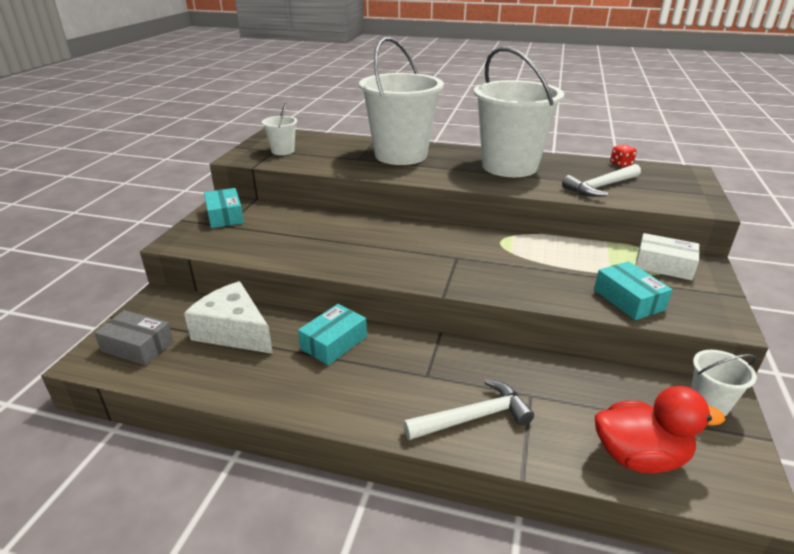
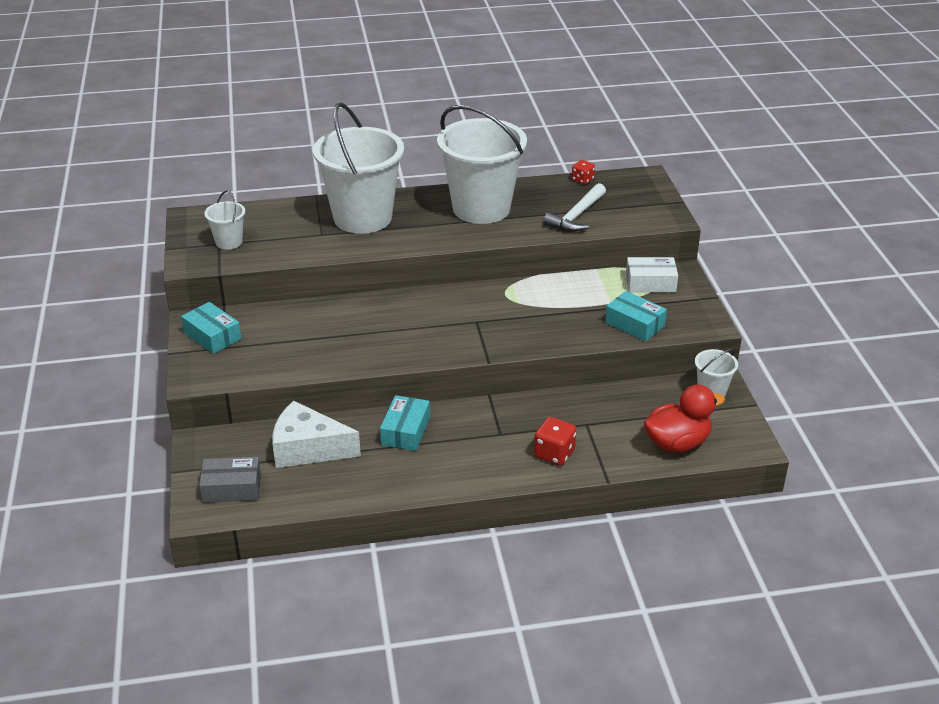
camera: 25 degrees left, 5 degrees up
(473, 417) = (554, 453): white hammer -> red dice

